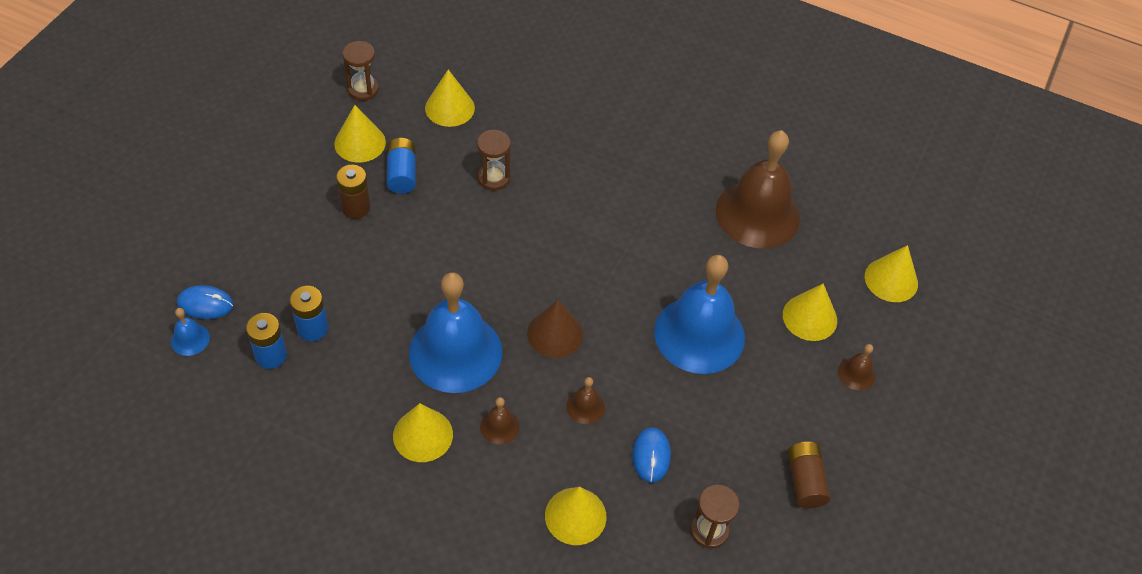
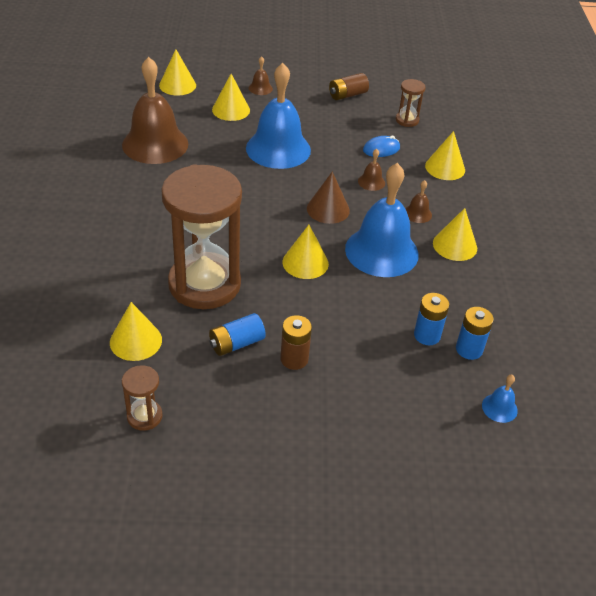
camera: 115 degrees left, 10 degrees down
(205, 304) = (462, 415): blue mouse -> none
(360, 143) = (217, 388): yellow cone -> yellow cone (305, 262)
(493, 178) = (204, 284): brown hourglass -> brown hourglass, size x2.38

